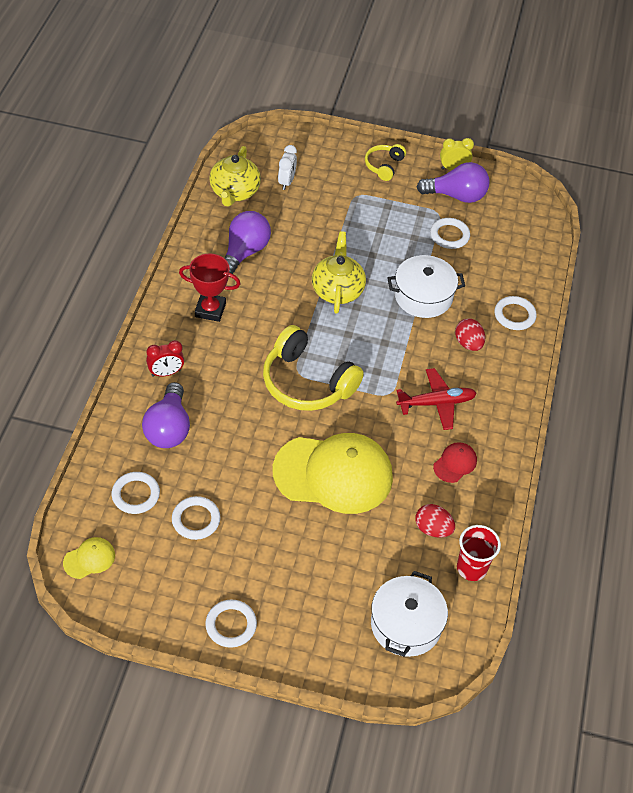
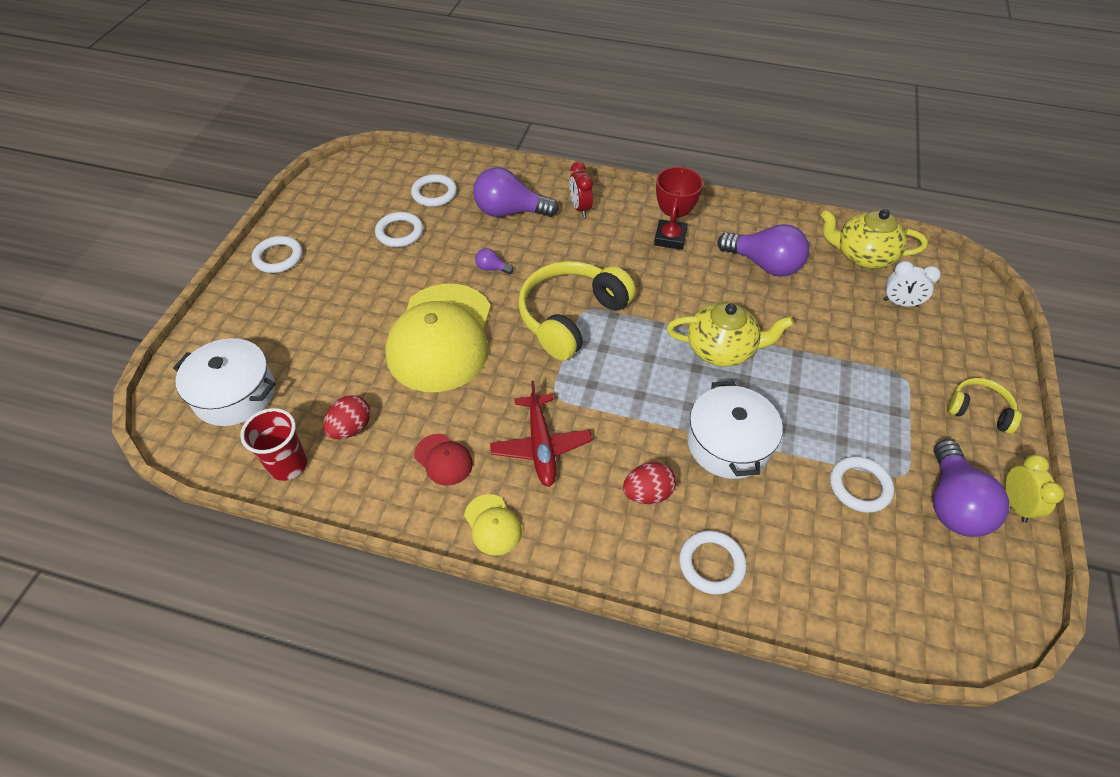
camera: 95 degrees right, 0 degrees up
(89, 559) = (371, 169): yellow cap -> yellow cap (493, 525)
(248, 440) = (492, 268): none -> purple light bulb

